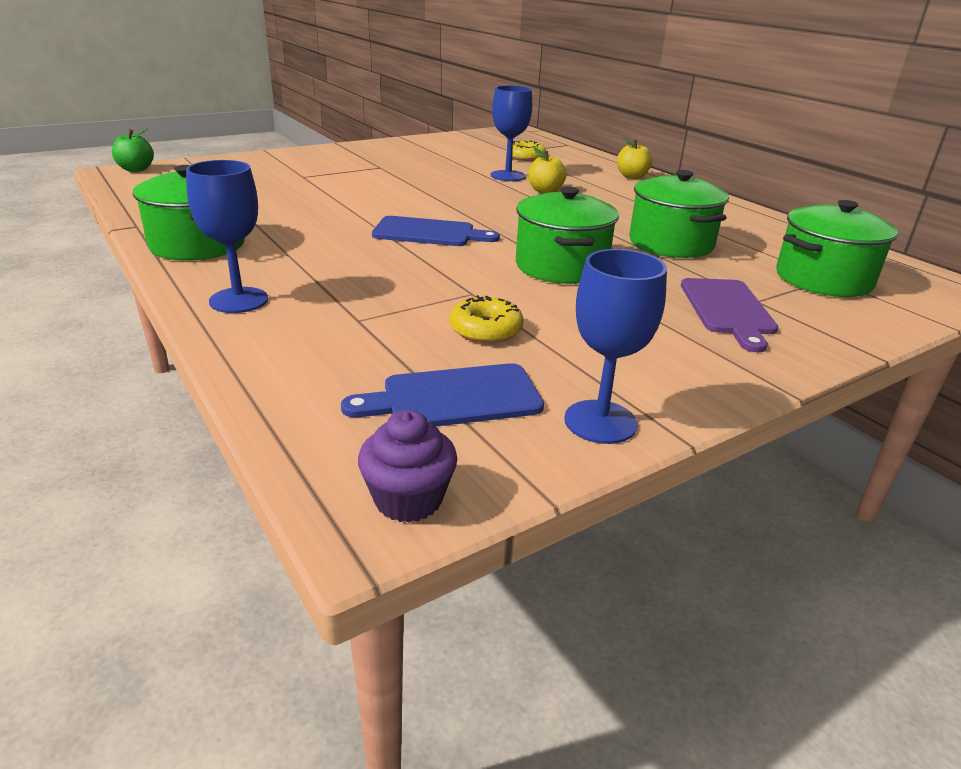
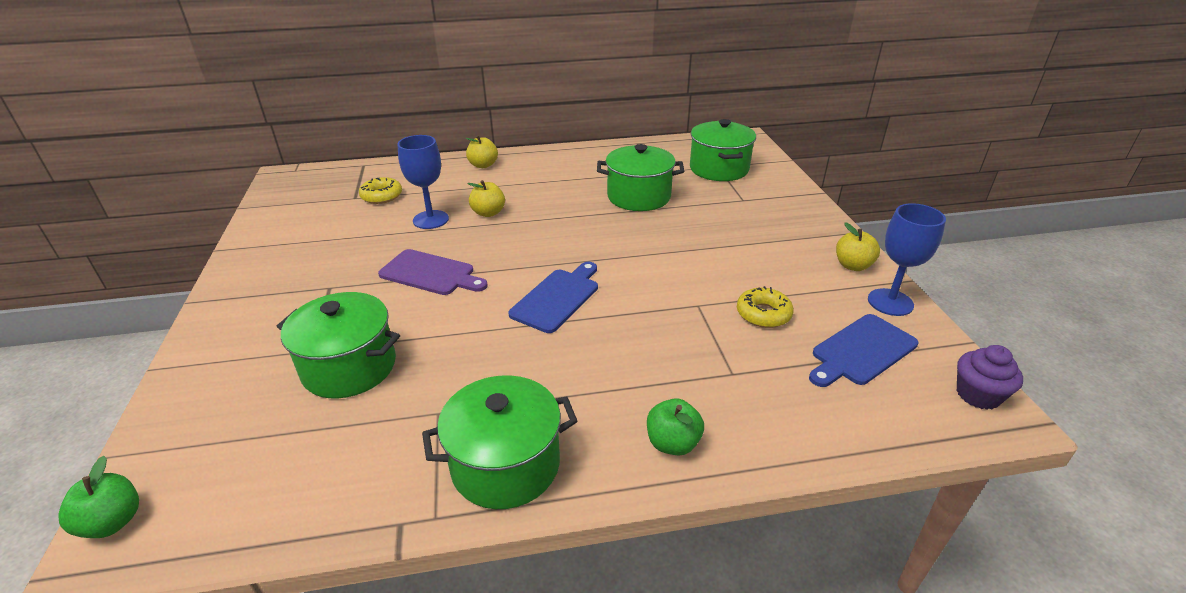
camera: 65 degrees left, 5 degrees up
(239, 300) = (673, 443): blue goblet -> green apple
(454, 398) = (861, 351): blue cutting board -> blue cutting board turned 45 degrees clockwise
(561, 267) = (662, 252): green pot -> green pot (349, 367)
(674, 389) = (853, 266): none -> yellow apple
(727, 310) = (754, 214): purple cutting board -> purple cutting board (430, 274)

